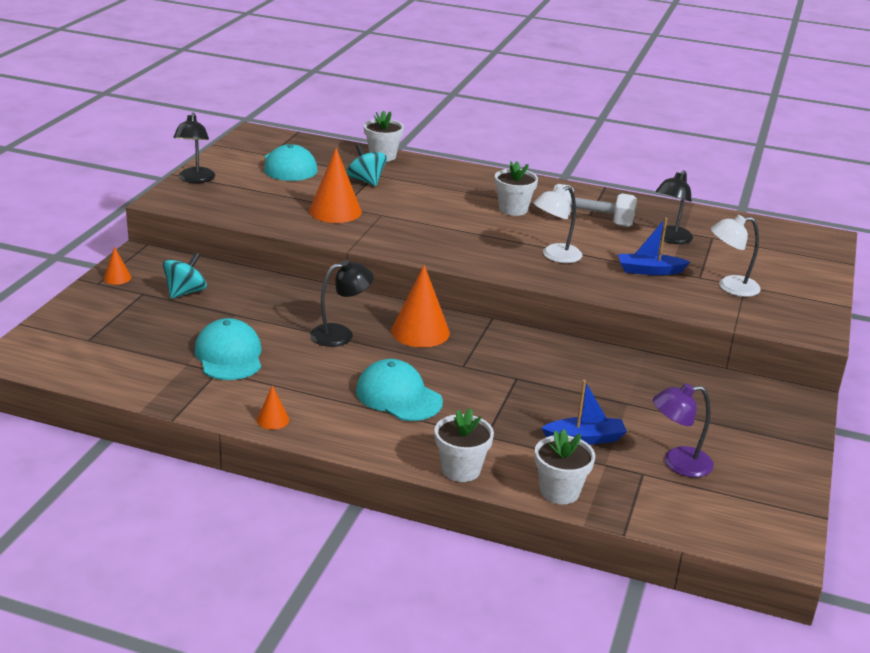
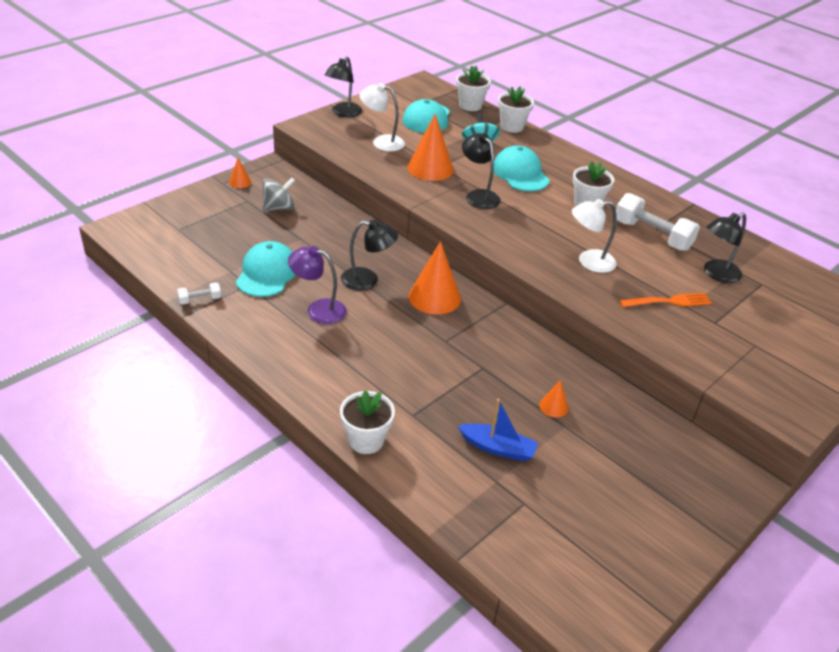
camera: 25 degrees right, 10 degrees up
(177, 399) = (200, 300): none -> white dumbbell
(185, 292) = (279, 208): turquoise spinning top -> grey spinning top
(273, 420) = (254, 341): orange cone -> orange cone (553, 406)
(398, 396) = (369, 352): turquoise cap -> turquoise cap (520, 173)
(405, 224) = (478, 196): none -> black lamp
(559, 491) = (434, 493): white flower pot -> white flower pot (470, 106)
(649, 271) = (668, 301): blue boat -> orange fork
(677, 463) = (565, 505): purple lamp -> purple lamp (318, 309)
(730, 287) = (738, 342): white lamp -> white lamp (381, 142)

